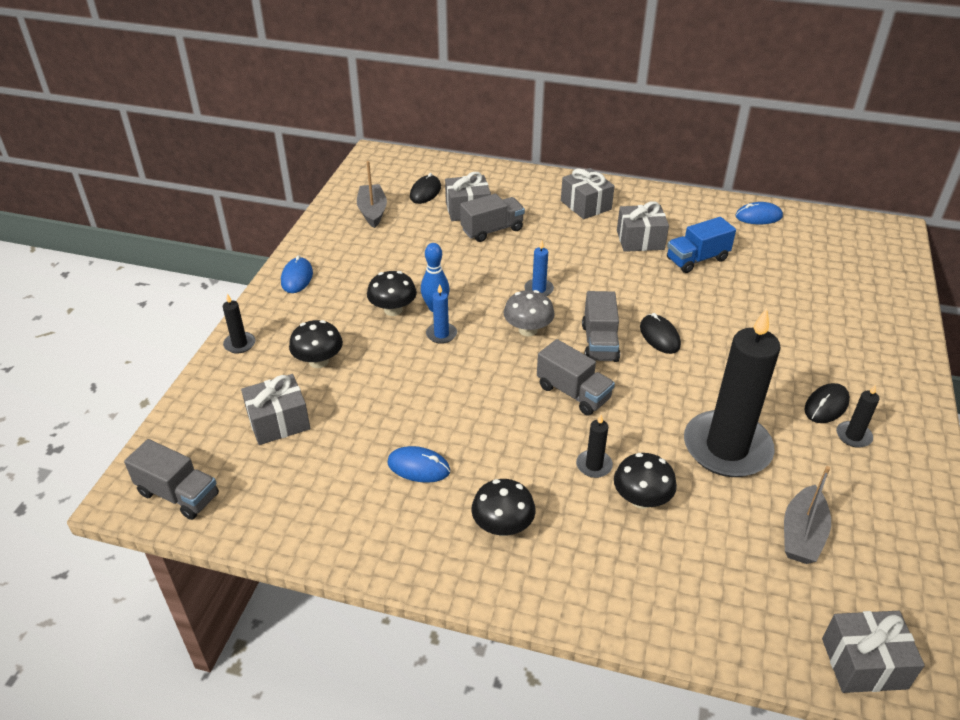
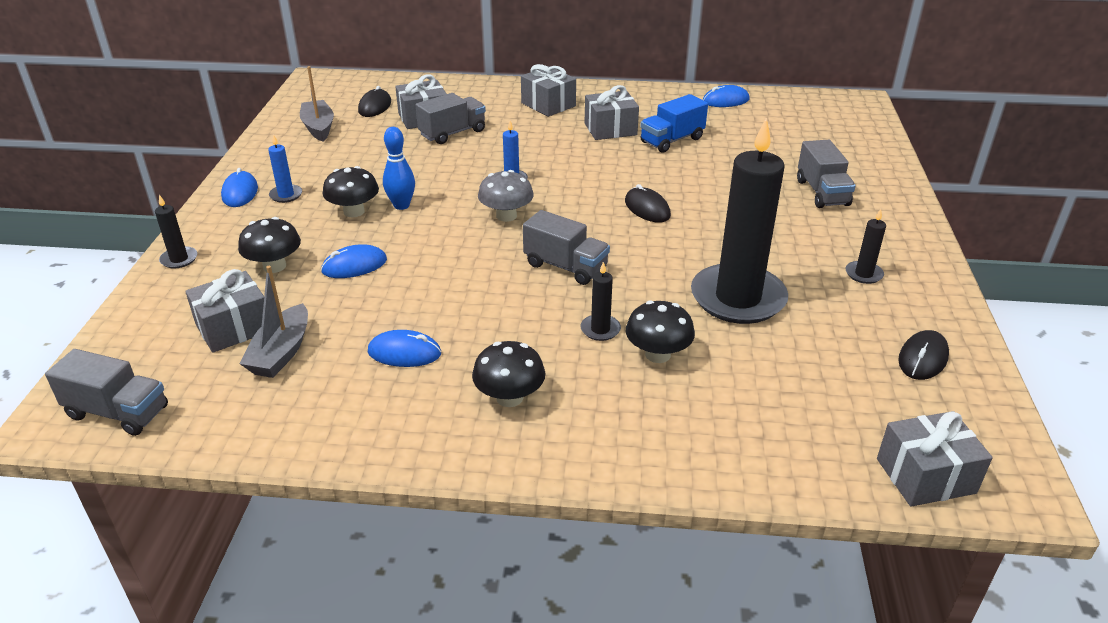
camera: 10 degrees left, 5 degrees down
(386, 369) = (354, 266): none -> blue mouse
(441, 334) = (411, 228): blue candle -> blue candle (286, 195)
(599, 343) = (585, 220): grey truck -> grey truck (822, 193)
(802, 534) = (833, 366): grey boat -> grey boat (281, 353)
(826, 405) = (830, 251): black mouse -> black mouse (922, 358)

